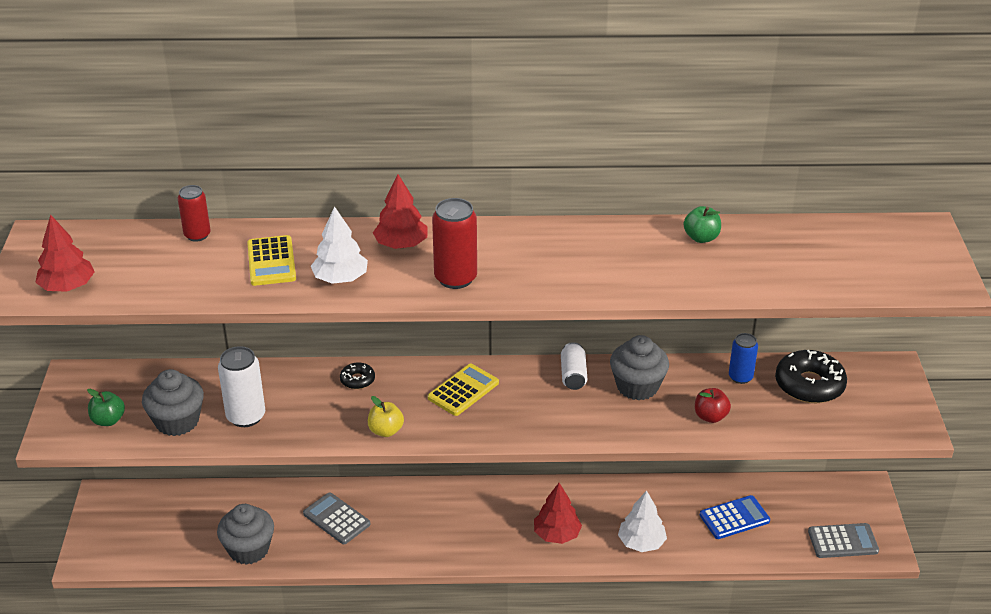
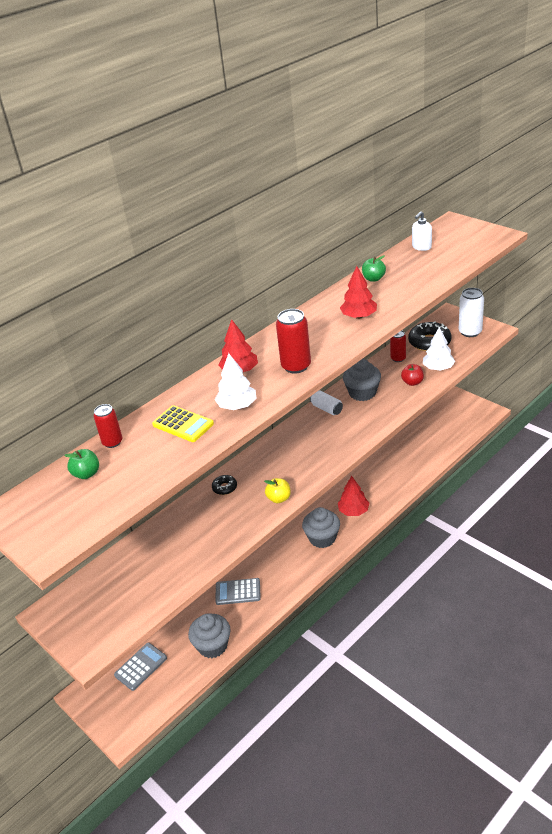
camera: 40 degrees left, 0 degrees up
(67, 287) = (78, 522): red tree -> red tree (359, 316)
(108, 420) = (111, 616): green apple -> green apple (86, 474)
(177, 421) = (155, 583): grey cupcake -> grey cupcake (322, 538)
(246, 416) = (192, 550): white can -> white can (470, 332)
(463, 390) = (286, 452): yellow calculator -> none
(641, 542) = (394, 484): white tree -> white tree (438, 368)
(734, 518) = (415, 444): blue calculator -> none
(740, 377) = (398, 358): blue can -> red can
(825, 236) = (421, 247): none -> white soap dispenser
(843, 541) = (468, 420): grey calculator -> grey calculator (141, 666)

